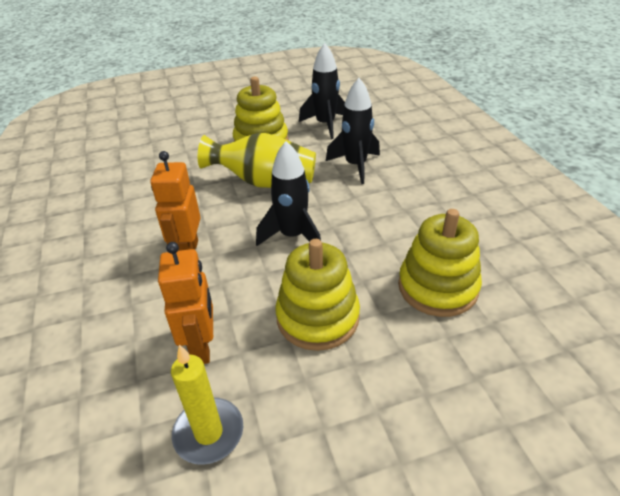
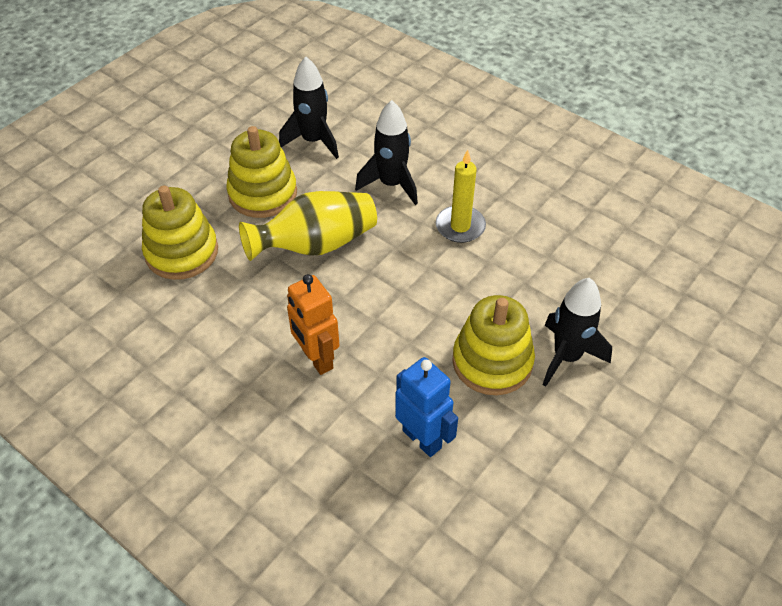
camera: 35 degrees left, 10 degrees up
(202, 347) = (422, 439): orange robot -> blue robot
(208, 433) = (493, 498): yellow candle -> yellow candle (460, 226)
(292, 236) = (401, 294): black rocket -> black rocket (566, 357)
(437, 287) = (562, 285): yellow stacking toy -> yellow stacking toy (182, 252)

